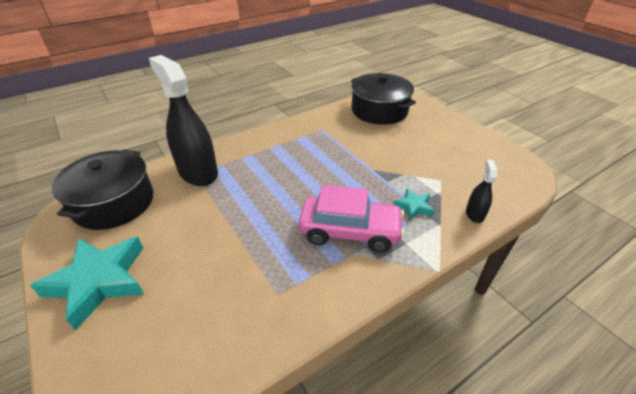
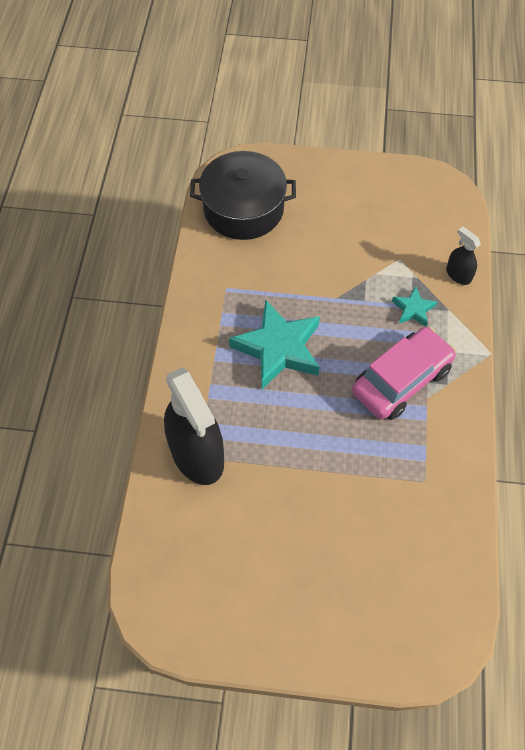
camera: 50 degrees left, 20 degrees up
(98, 281) = (298, 616): turquoise star -> turquoise star (278, 348)
(114, 203) = (181, 561): black pot -> none
(198, 172) = (197, 454): black spray bottle -> black spray bottle turned 120 degrees counterclockwise

